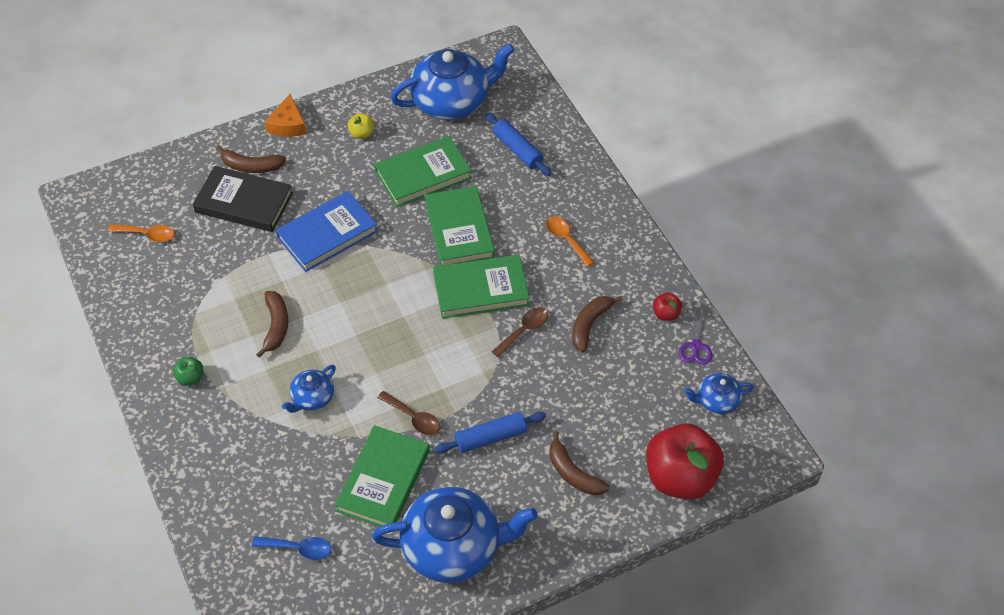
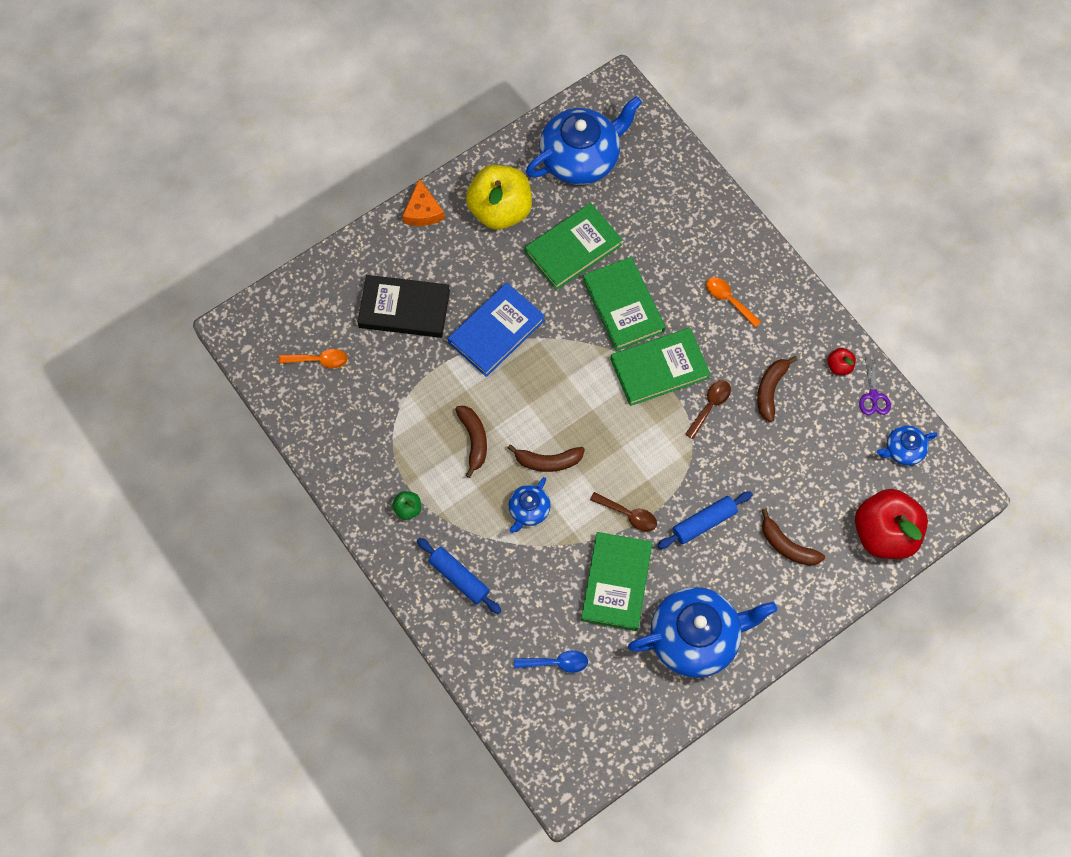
camera: 10 degrees left, 15 degrees up
(251, 166) = (399, 266): brown banana -> brown banana (548, 461)
(362, 134) = (500, 210): yellow apple -> yellow apple, size x2.42
(517, 150) = (659, 205): blue rolling pin -> blue rolling pin (459, 578)

